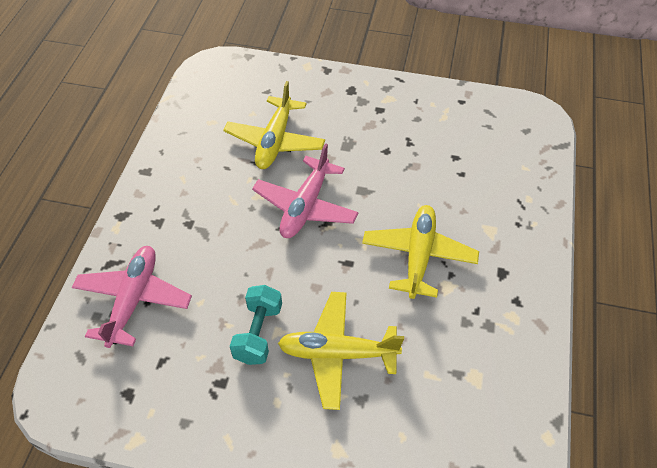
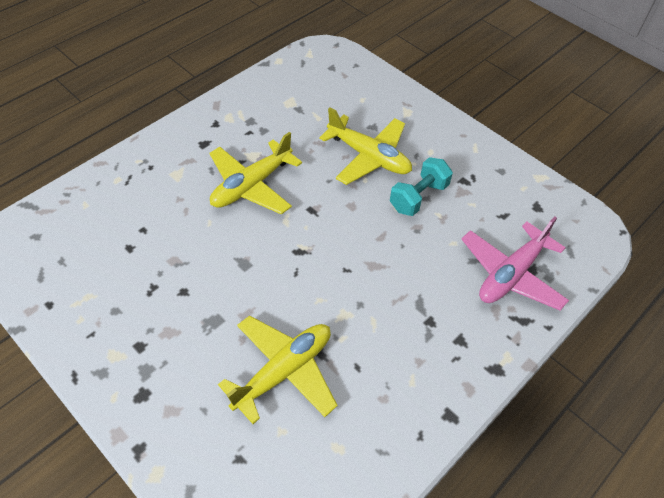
camera: 150 degrees left, 0 degrees up
(305, 206) = (308, 277): pink plane -> none

